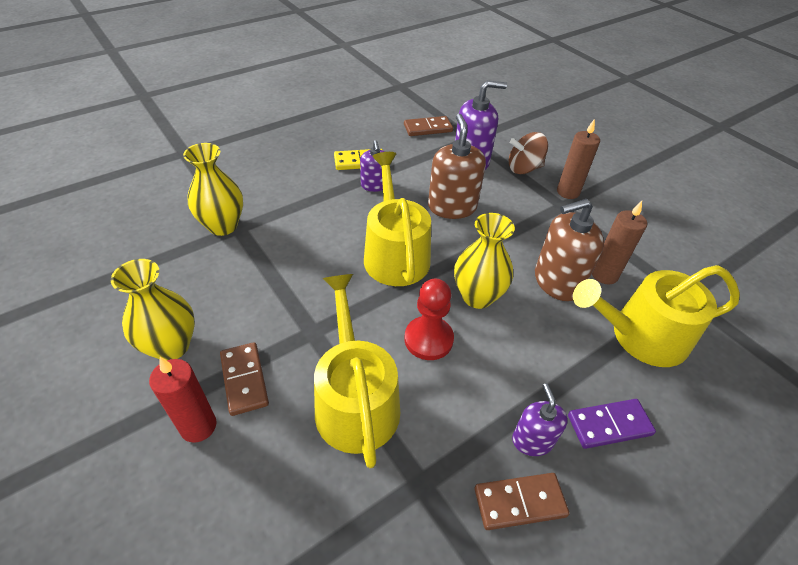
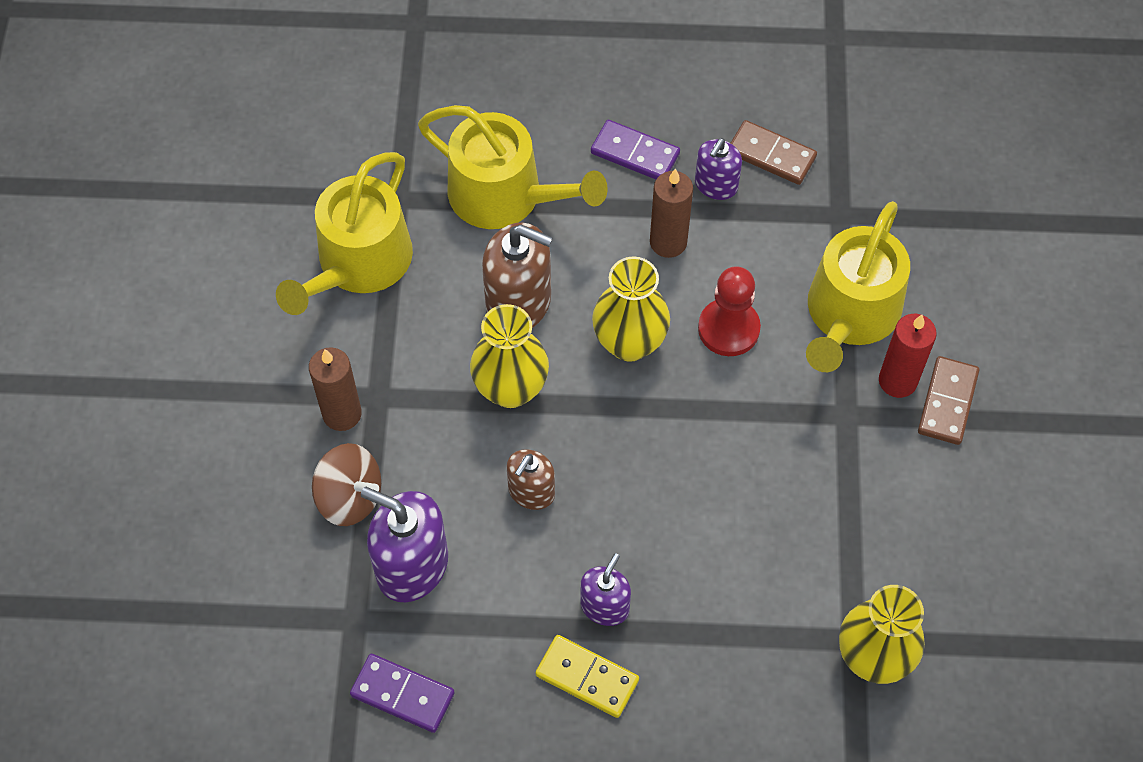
camera: 140 degrees left, 15 degrees up
(171, 346) = (1009, 491): yellow vase -> yellow vase (511, 389)
(198, 426) = (1012, 381): red candle -> red candle (897, 381)
(395, 254) = (675, 461): yellow watering can -> yellow watering can (358, 263)
(428, 128) = (402, 694): brown domino -> purple domino
(452, 207) = (531, 491): brown soap dispenser -> brown soap dispenser, size x0.59
(604, 275) = (454, 276): brown candle -> brown candle (668, 242)

